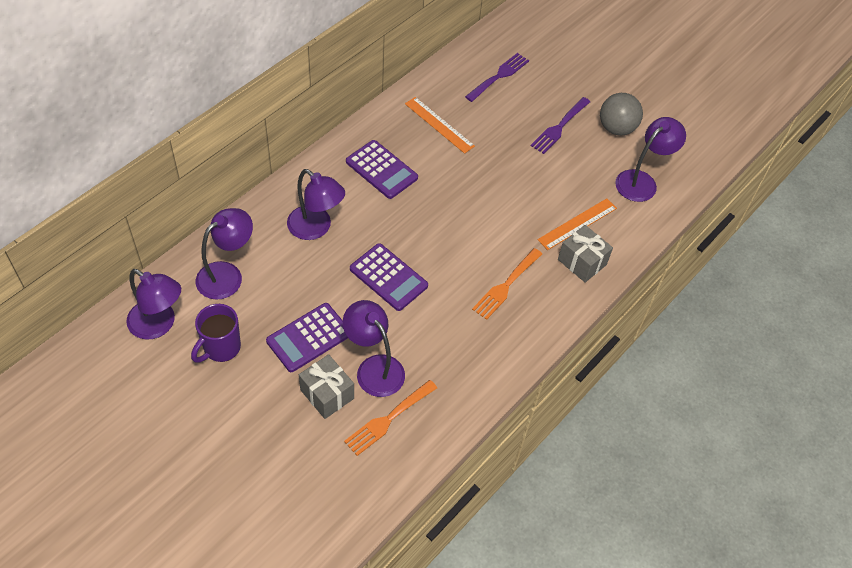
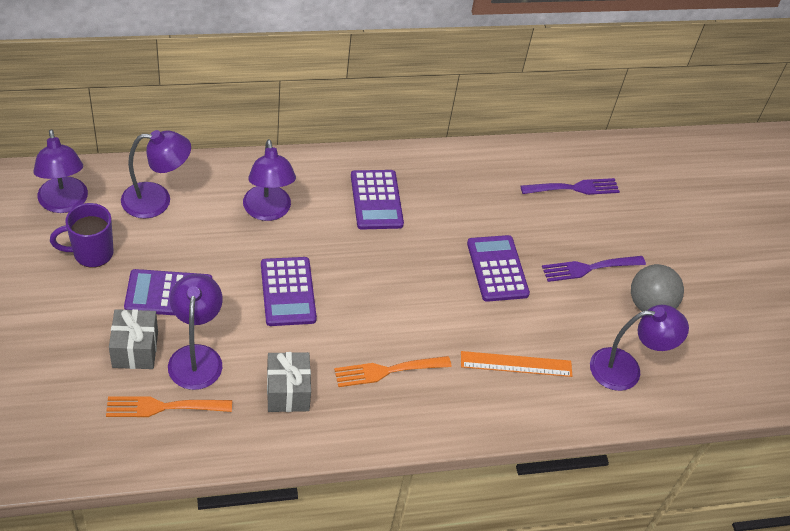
camera: 35 degrees right, 5 degrees down
(439, 125) = (470, 195): orange ruler -> none
(505, 166) = (497, 269): none -> purple calculator
(582, 262) = (484, 400): grey gift -> grey gift (288, 392)

